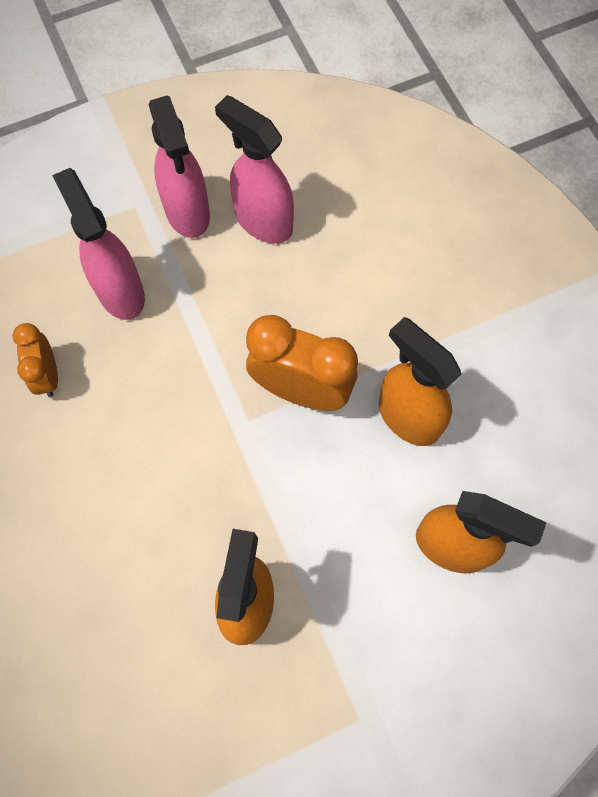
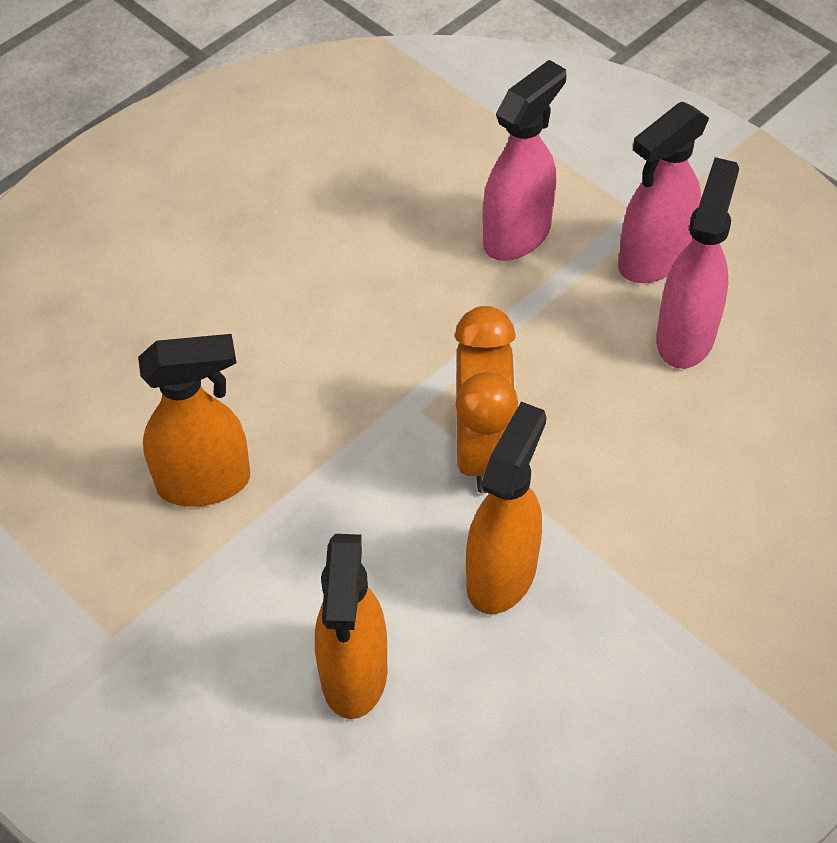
camera: 70 degrees right, 15 degrees down
(47, 375) = (386, 210): orange clock -> none

